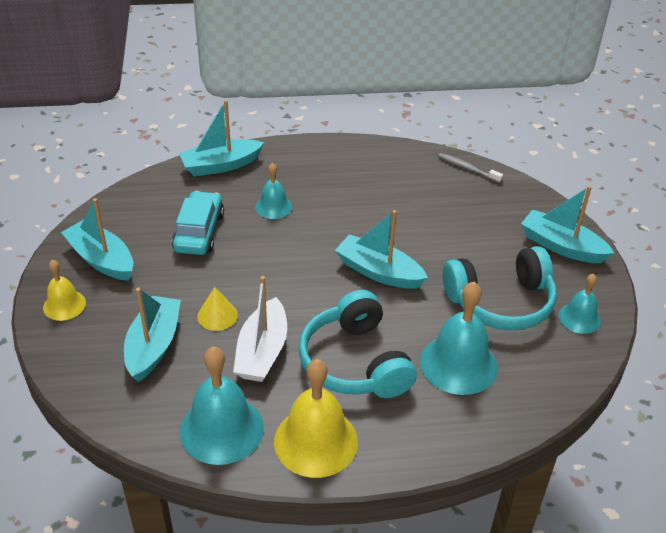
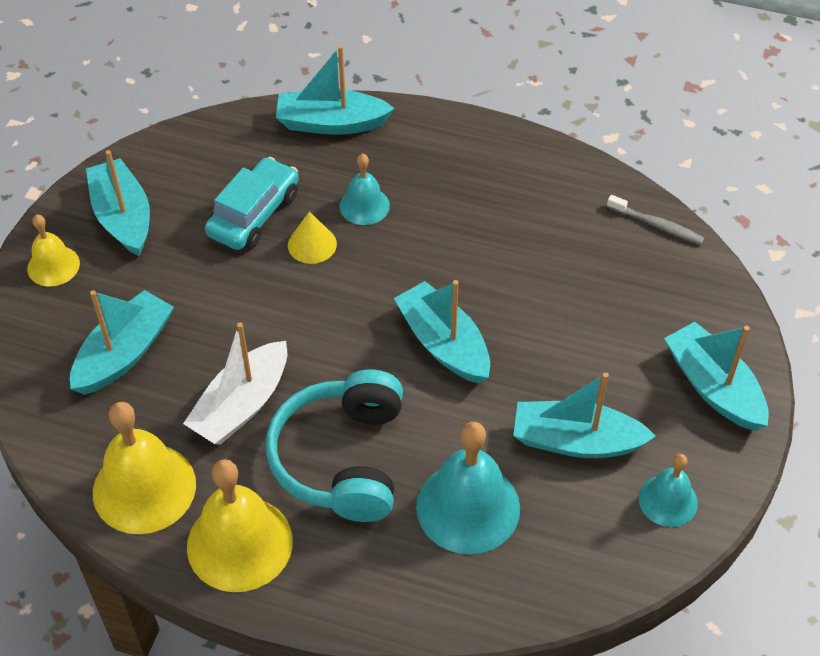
camera: 25 degrees right, 10 degrees up
(217, 315) = (215, 338): yellow cone -> yellow cone (312, 244)
(221, 429) = (144, 488): turquoise bell -> yellow bell
(467, 168) = (657, 225): grey toothbrush -> grey toothbrush turned 150 degrees clockwise
(500, 302) = (576, 441): turquoise headphones -> turquoise boat

